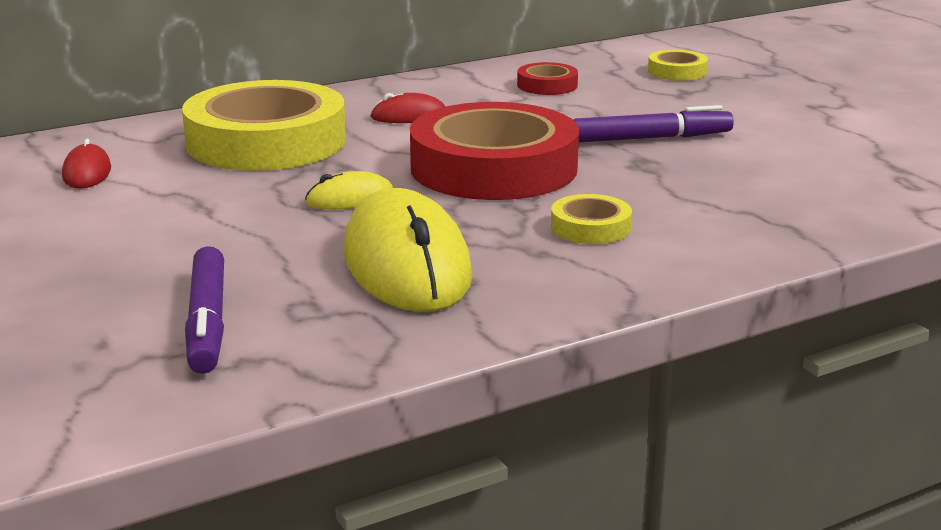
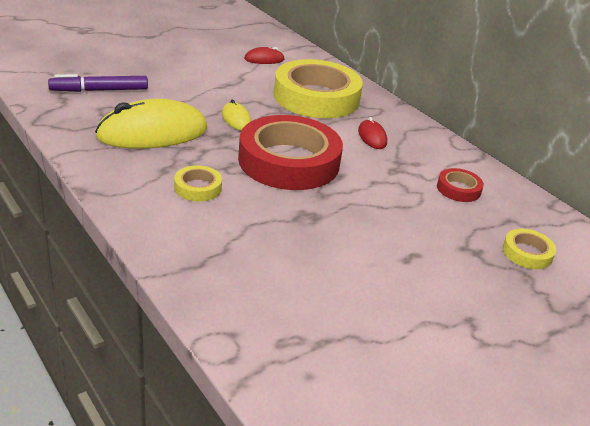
camera: 80 degrees right, 10 degrees up
(650, 138) = (357, 224): purple marker -> none

